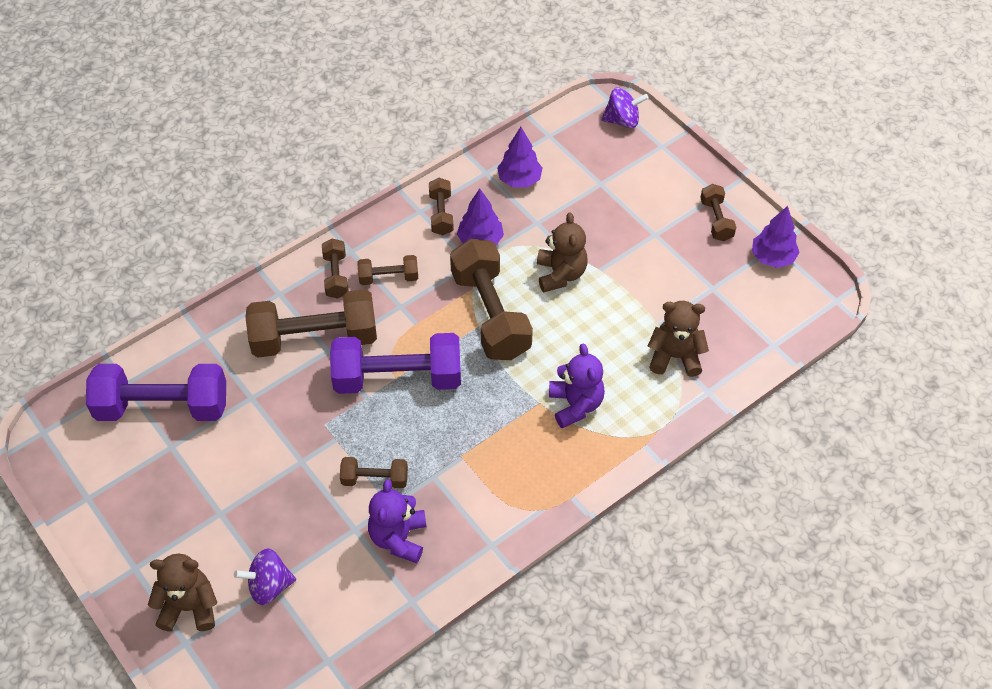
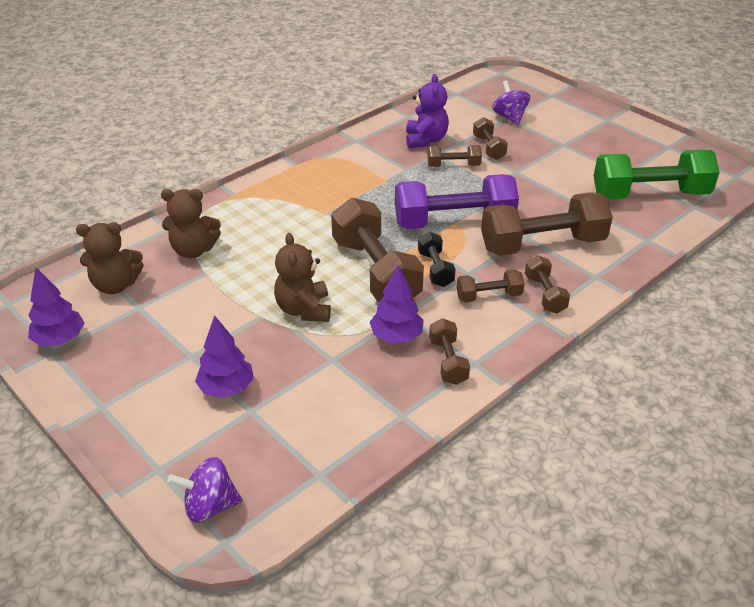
camera: 175 degrees right, 15 degrees down
(163, 407) = (649, 194): purple dumbbell -> green dumbbell
(189, 607) = (558, 107): brown teddy bear -> brown teddy bear (115, 285)
(269, 586) = (509, 117): purple spinning top -> purple spinning top turned 90 degrees counterclockwise
(431, 313) = (435, 269): none -> black dumbbell
(519, 180) = (357, 408): purple tree -> purple tree (226, 388)
(575, 405) = (291, 214): purple teddy bear -> none
(716, 220) = (113, 375): brown dumbbell -> brown dumbbell (489, 147)

